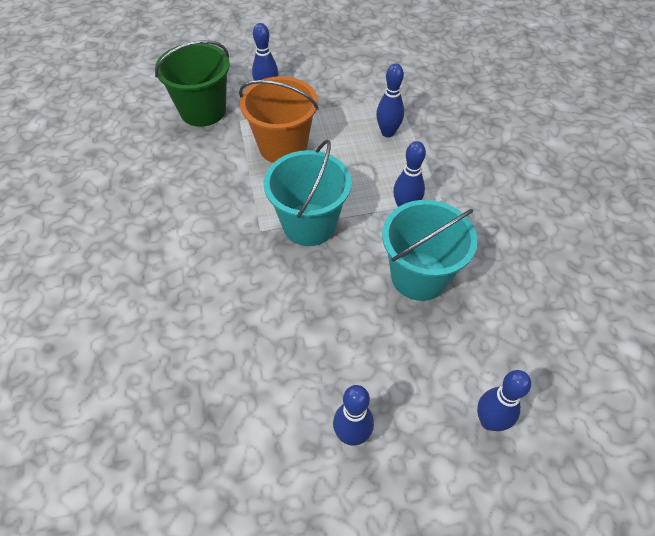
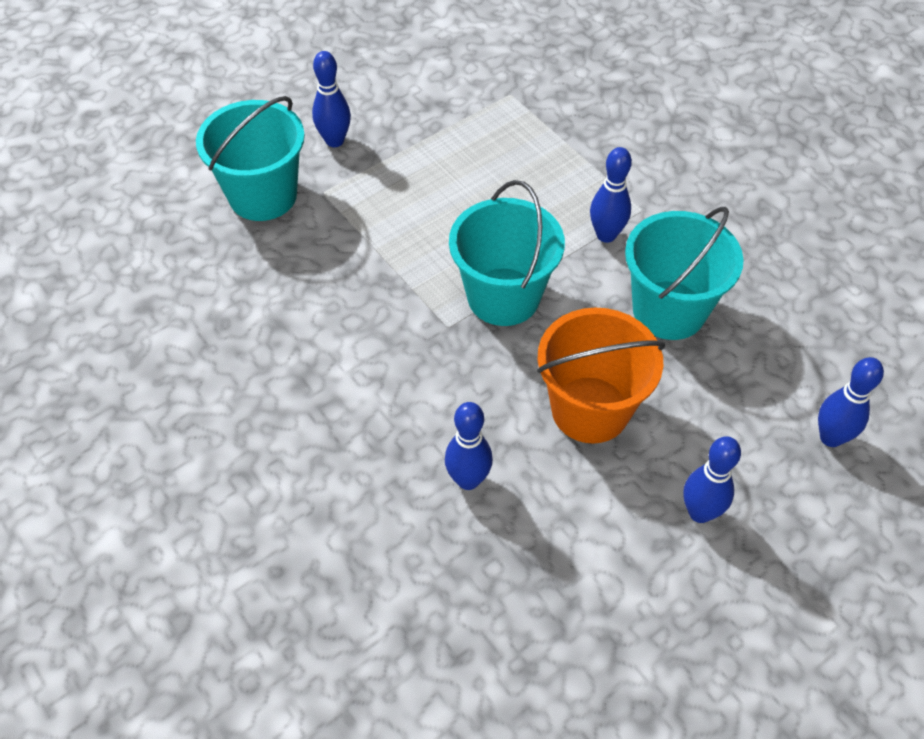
camera: 25 degrees left, 0 degrees up
(203, 111) = (263, 195): green bucket -> turquoise bucket
(283, 146) = (405, 208): orange bucket -> orange bucket (590, 409)
(388, 132) = (527, 145): blue bowling pin -> blue bowling pin (468, 480)

